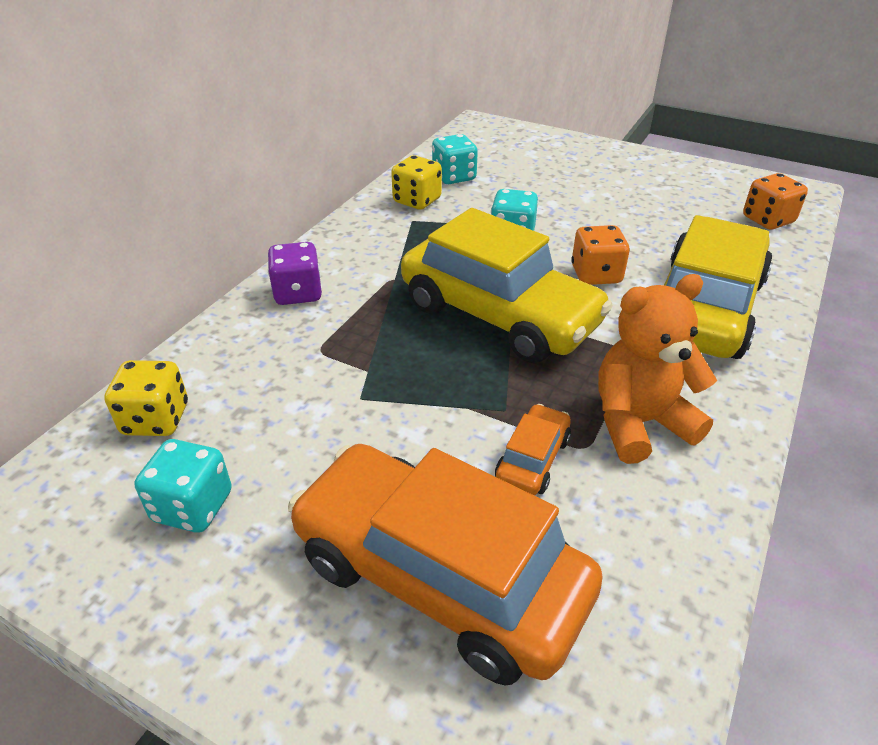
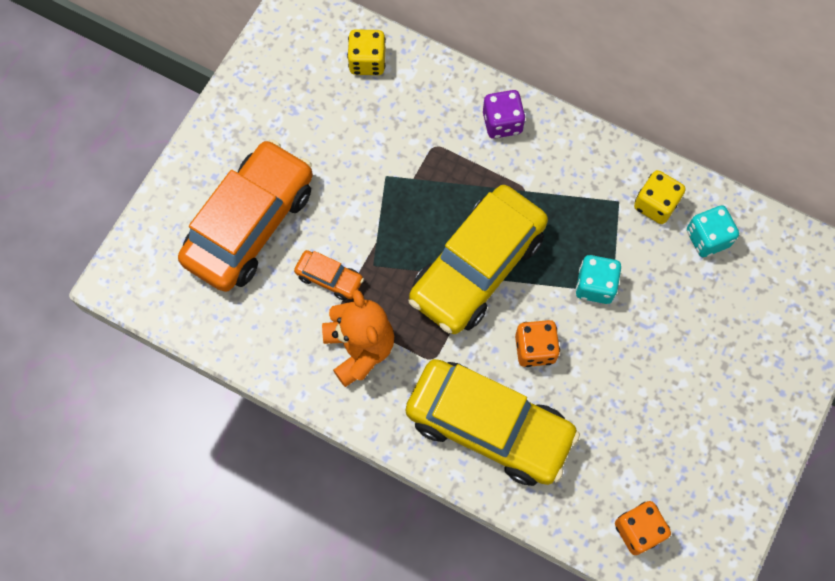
camera: 90 degrees right, 30 degrees up
(193, 506) = (299, 97): turquoise dice -> none

